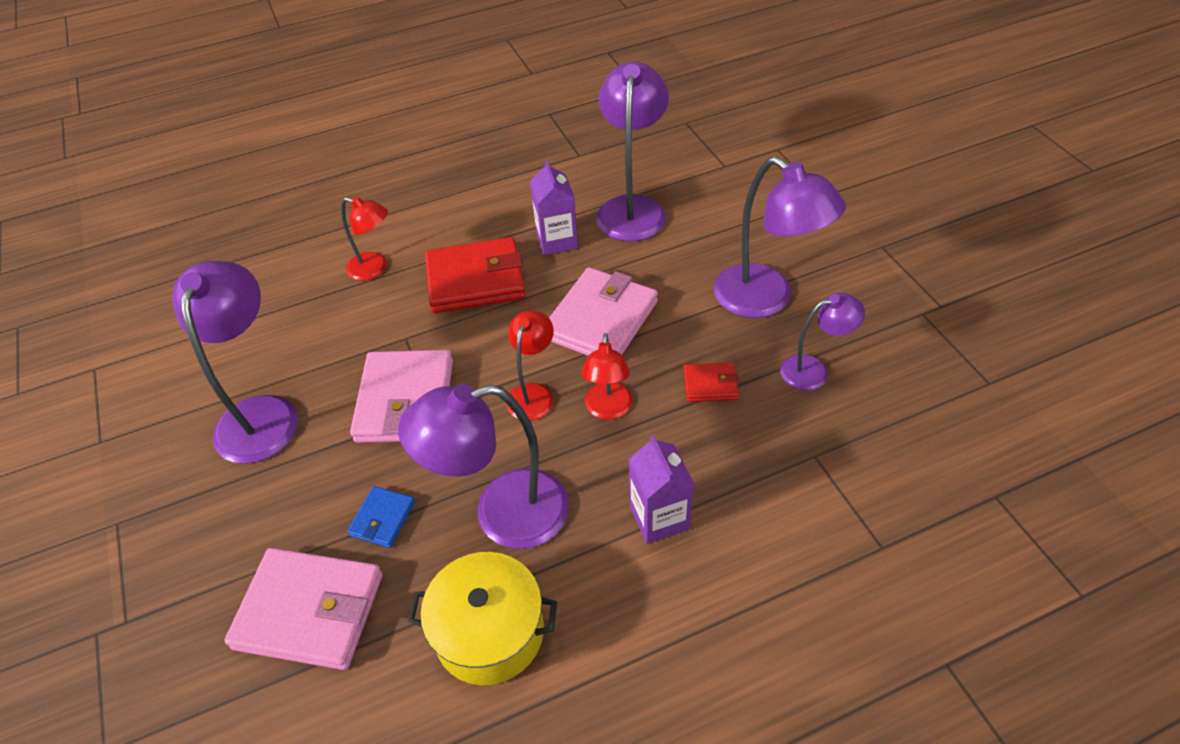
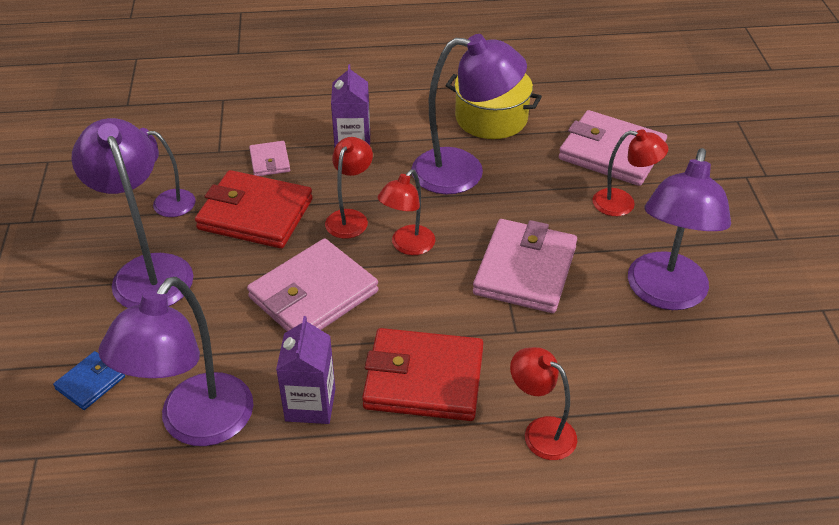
camera: 165 degrees left, 5 degrees down
(298, 522) = (623, 204): none -> red lamp
(382, 519) = (555, 190): blue wallet -> blue wallet (90, 382)
(710, 384) = (255, 214): red wallet -> red wallet, size x2.06
(743, 459) = (270, 161): none -> pink wallet

